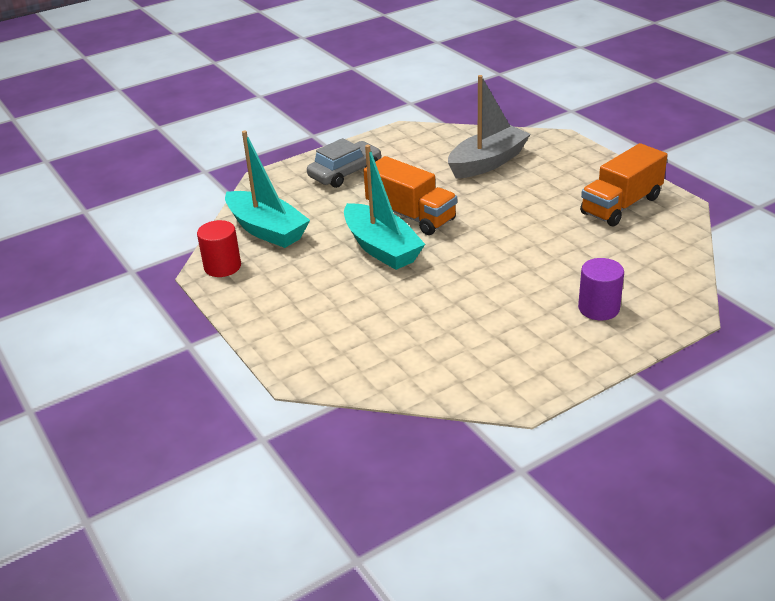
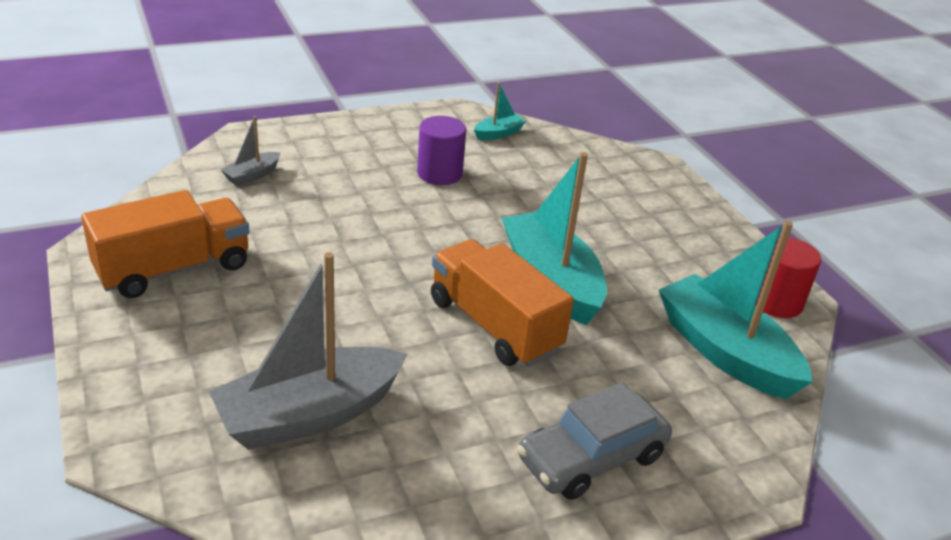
camera: 175 degrees left, 0 degrees up
(465, 377) = (498, 133): none -> turquoise boat
(598, 308) = (330, 157): purple cylinder -> purple cylinder (439, 174)
(642, 277) = (252, 175): none -> grey boat

